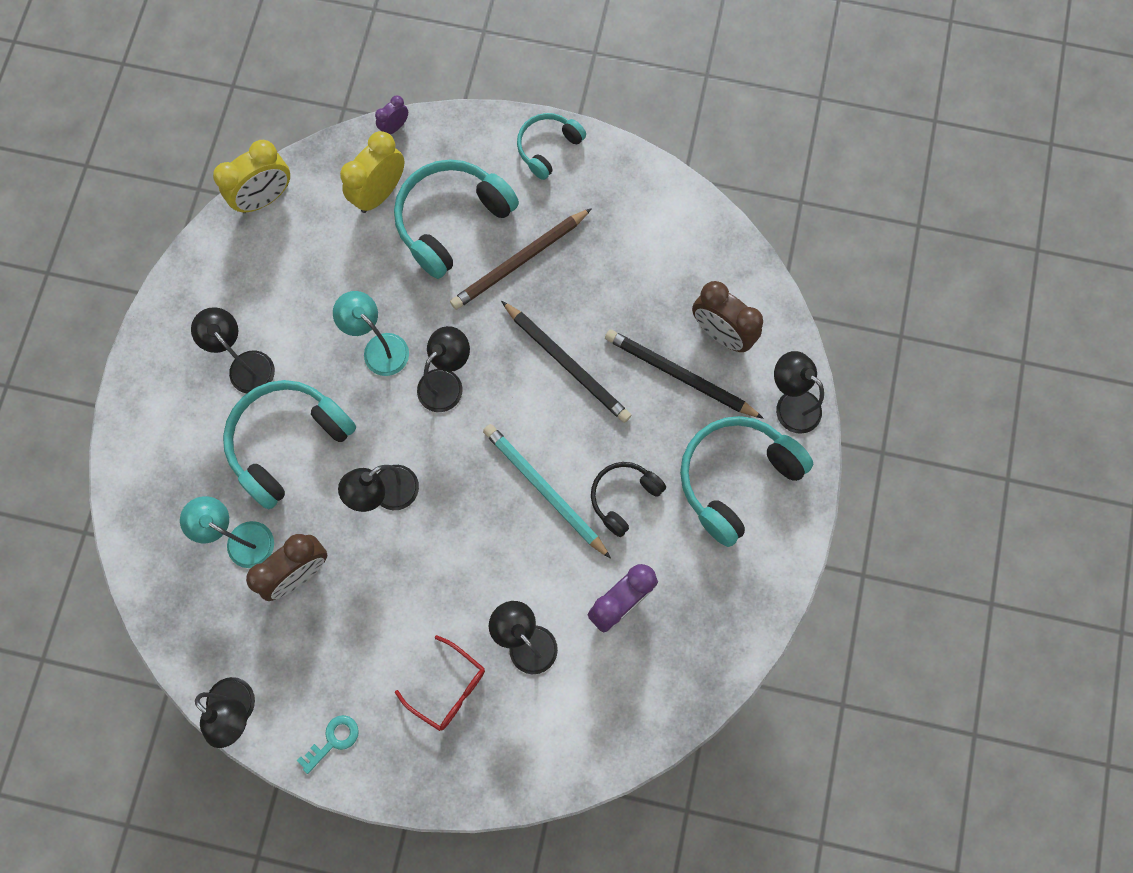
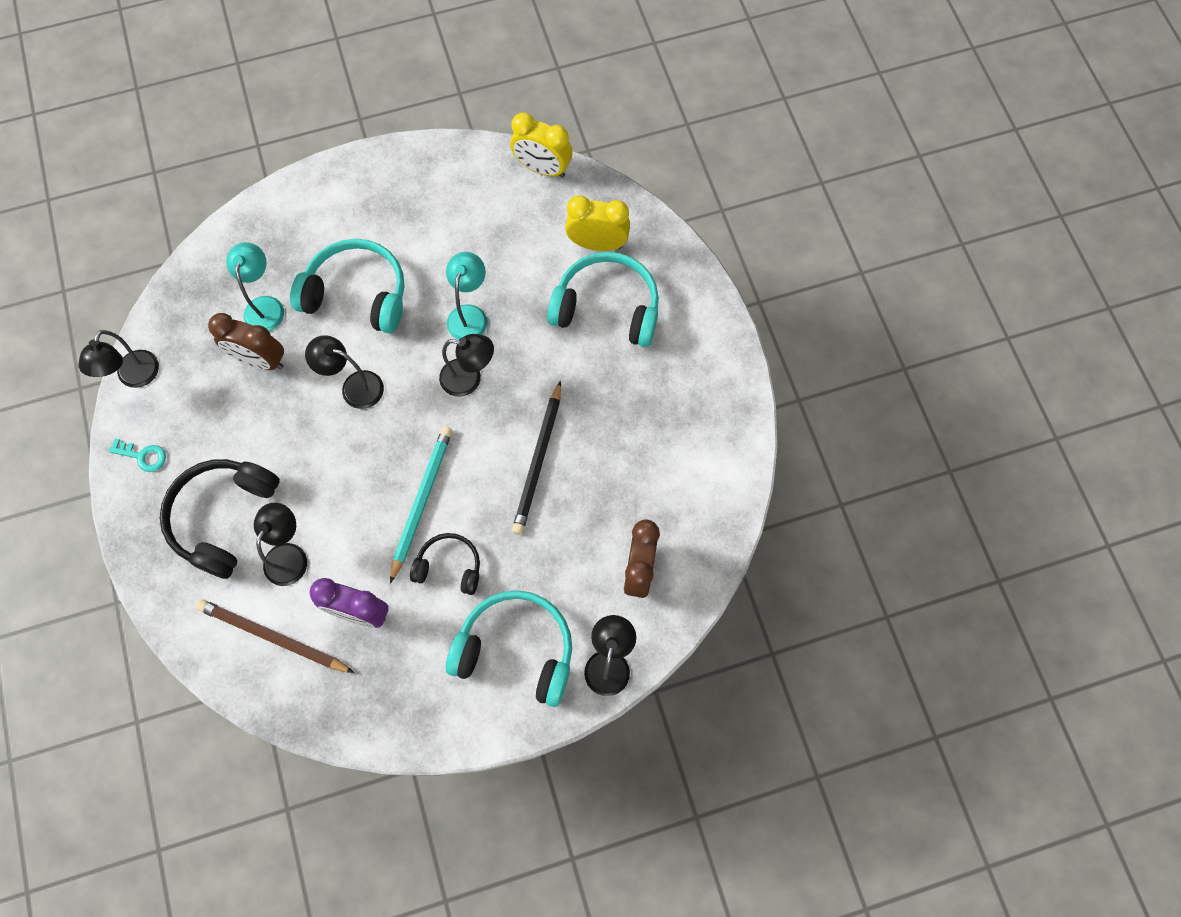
camera: 60 degrees right, 5 degrees down
(246, 364) = (402, 231): black lamp -> none
(395, 127) = (660, 223): purple clock -> none
(449, 688) = (223, 517): red glasses -> black headphones
(520, 261) = (604, 377): brown pencil -> brown pencil (273, 637)
(548, 148) = (717, 344): turquoise headphones -> none
(679, 375) = (580, 555): black pencil -> none

